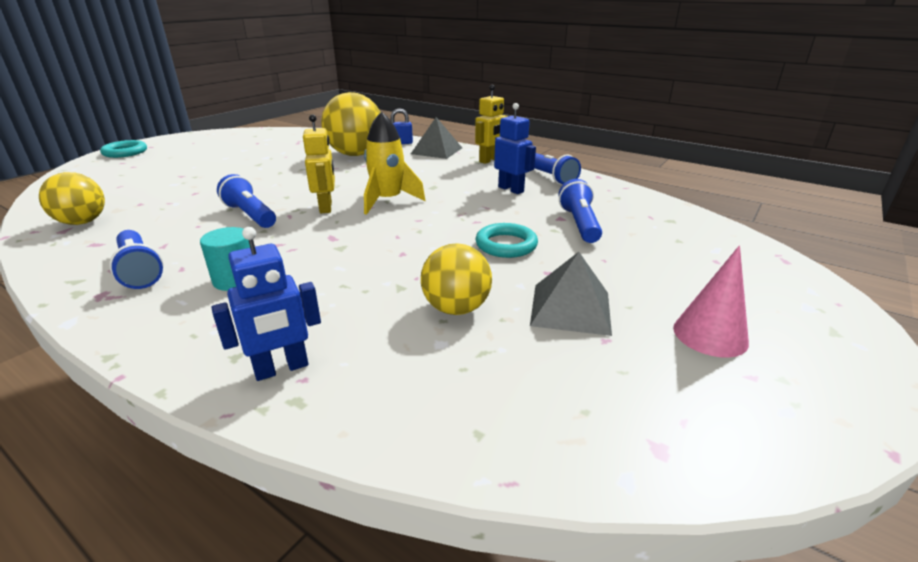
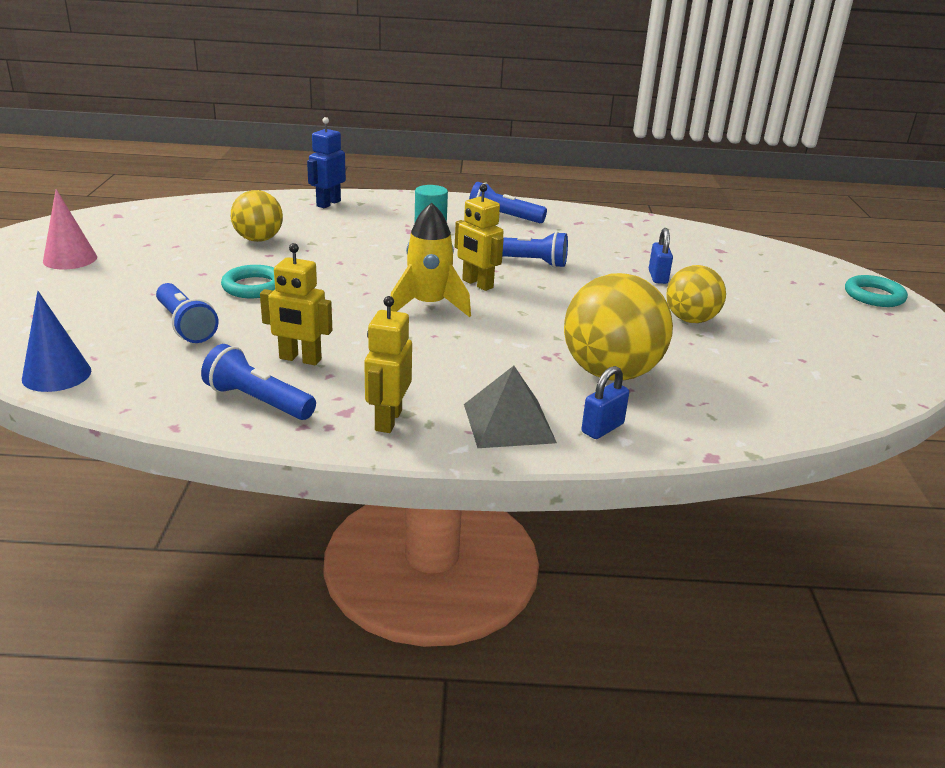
camera: 145 degrees right, 0 degrees up
(82, 222) = (635, 230): yellow ball -> yellow ball (690, 320)
(197, 185) = (658, 277): none -> blue padlock
(511, 189) = (300, 359): blue robot -> yellow robot
(570, 308) = (175, 254): grey pyramid -> none
(674, 211) = (56, 375): none -> blue cone

